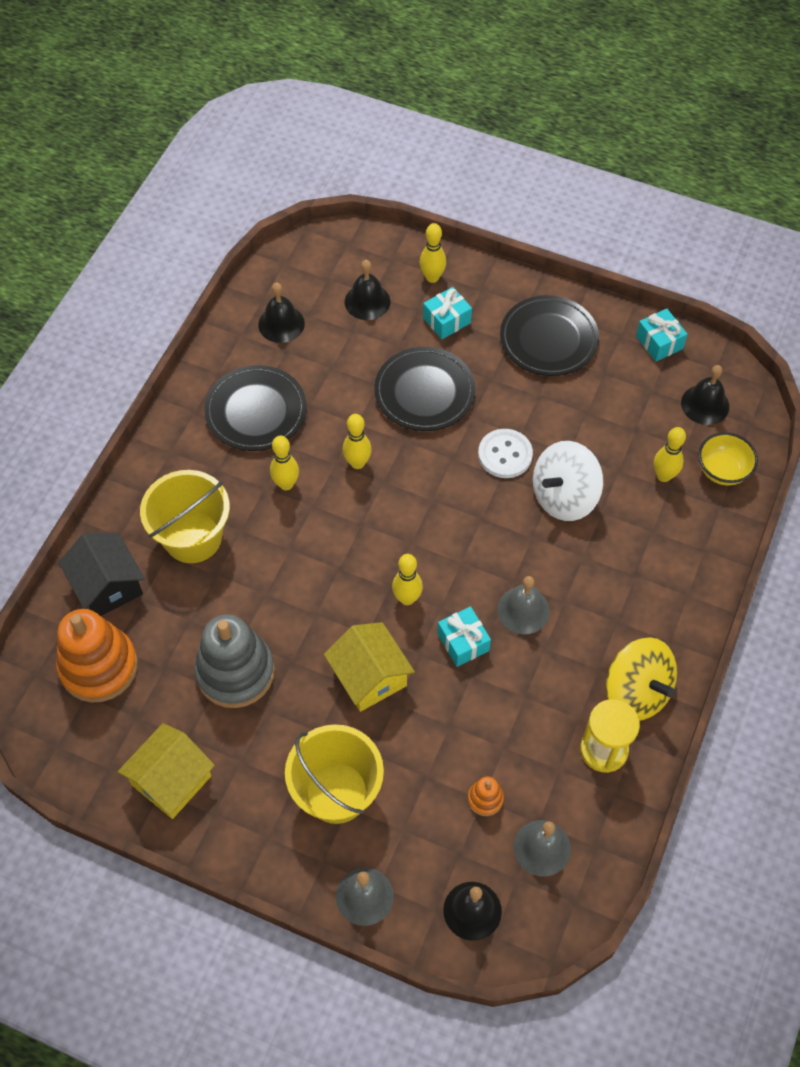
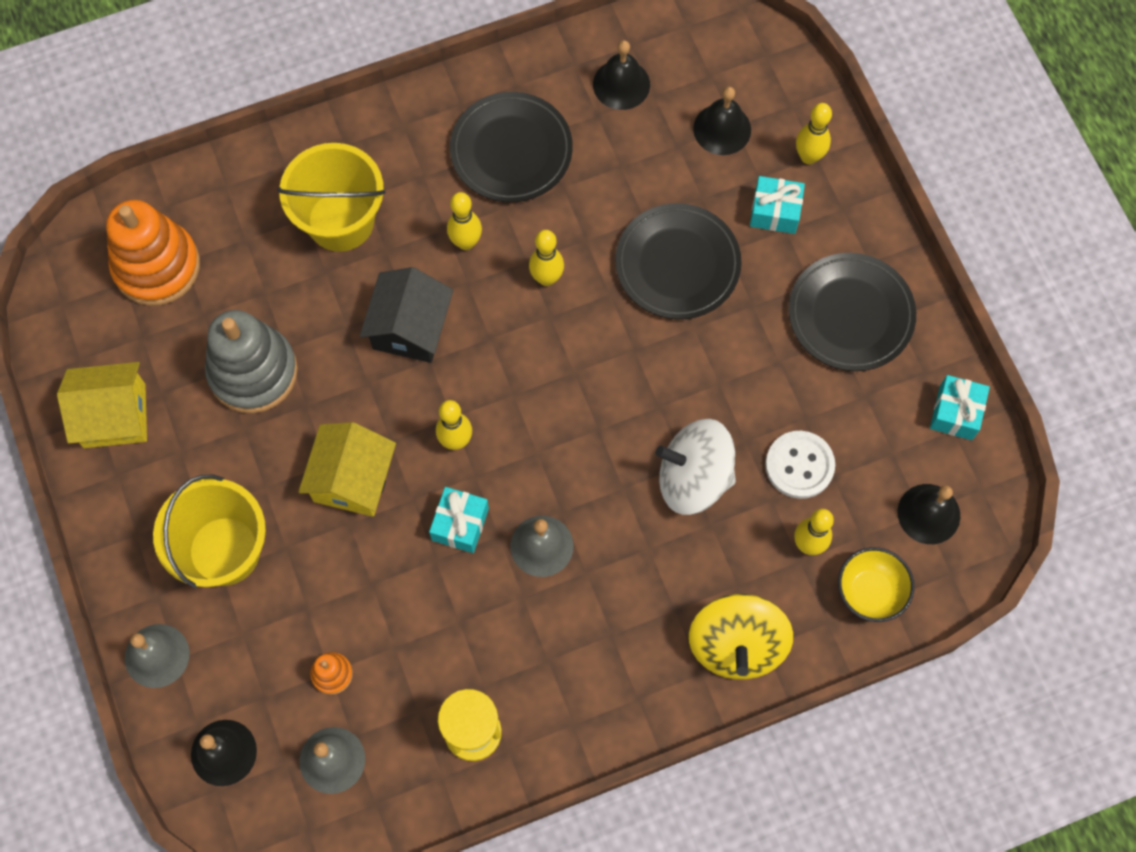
camera: 45 degrees right, 10 degrees up
(108, 586) = (232, 202): black house -> black house (410, 328)
(505, 455) = (684, 389): white button -> white button (799, 465)
(636, 692) = (557, 712): yellow spinning top -> yellow spinning top (736, 644)

